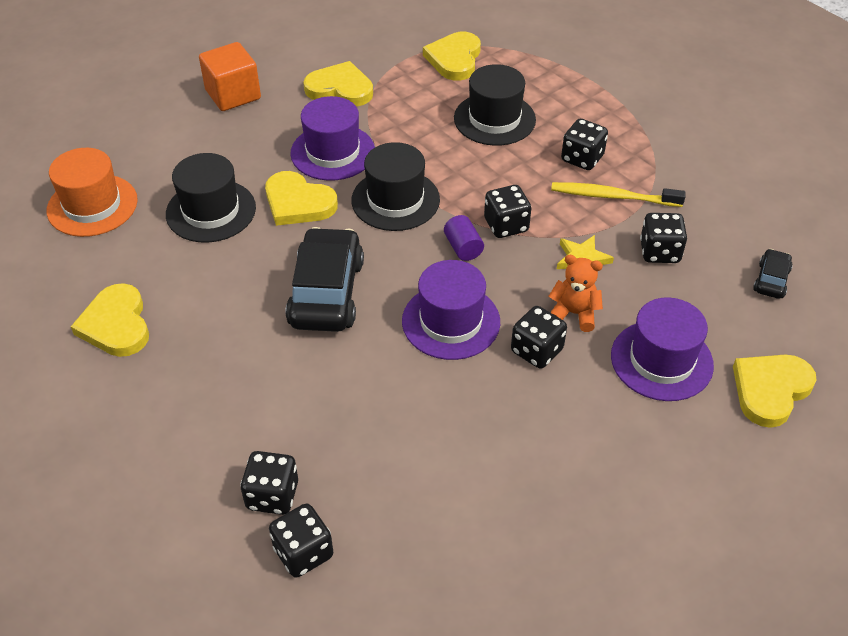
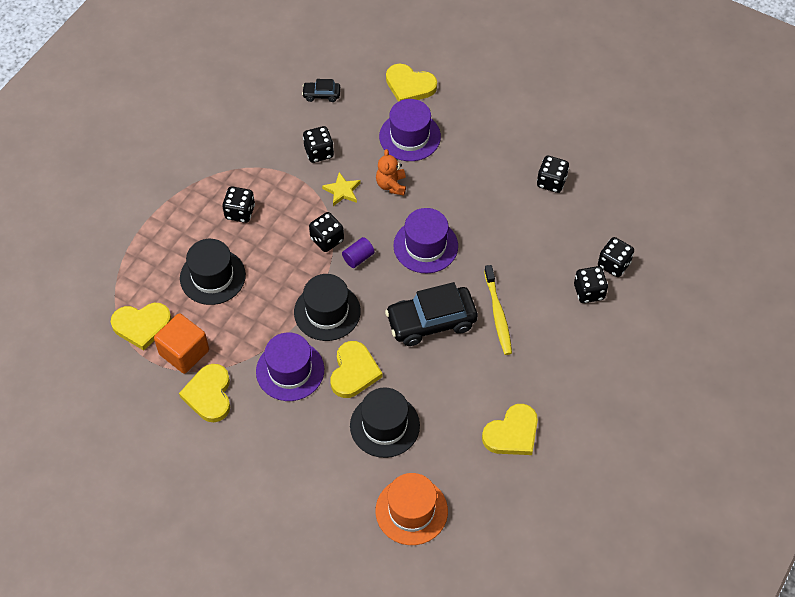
camera: 110 degrees left, 10 degrees up
(233, 94) = (243, 472): orange cube -> orange cube (184, 352)
(536, 351) = (429, 197): black dice -> black dice (551, 182)
(613, 196) = (274, 186): yellow toothbrush -> yellow toothbrush (498, 314)

